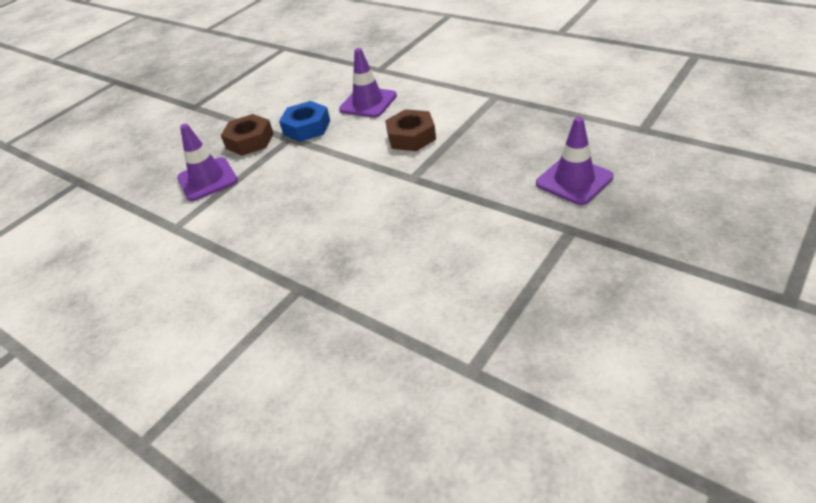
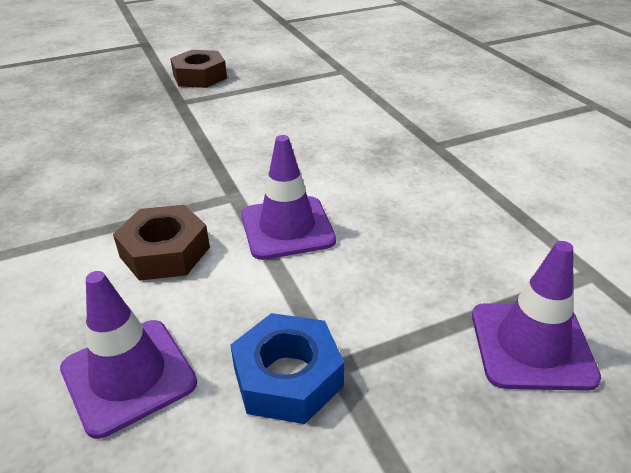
camera: 155 degrees left, 5 degrees down
(250, 141) = (420, 411): brown nut -> brown nut (200, 77)
(574, 180) = (114, 128): purple traffic cone -> purple traffic cone (287, 228)

